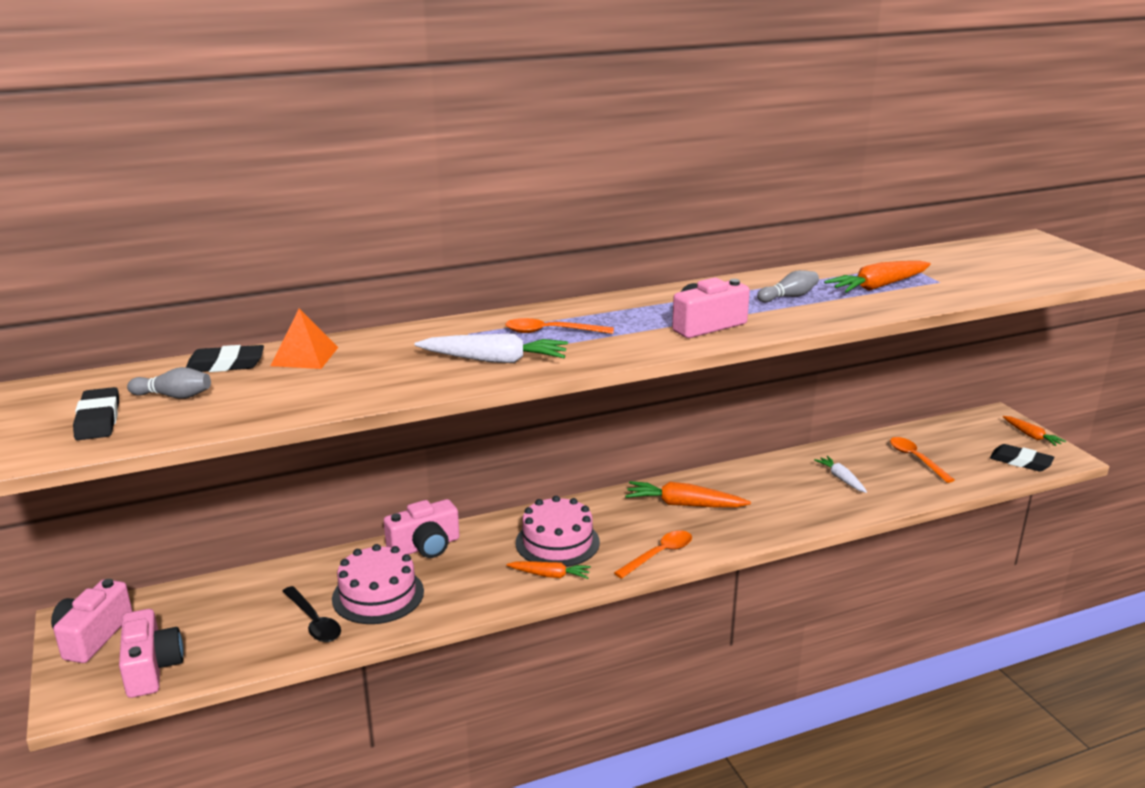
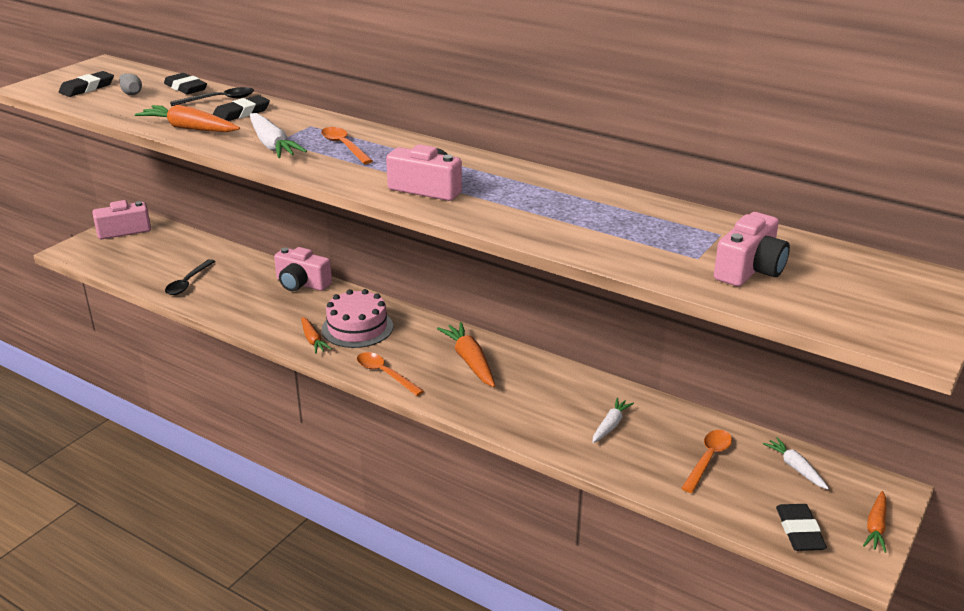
camera: 55 degrees right, 5 degrees up
(151, 668) = (109, 257): pink camera -> pink camera (749, 269)
(305, 356) = (219, 100): orange pyramid -> black spoon
(371, 354) = (241, 113): none -> black eraser
(378, 595) = (233, 290): pink cake -> none
(659, 554) = (385, 374): orange spoon -> orange spoon turned 150 degrees counterclockwise
(789, 297) = (542, 203): grey bowling pin -> none
(878, 286) = (632, 233): orange carrot -> orange carrot (189, 128)
(949, 434) = (795, 468): none -> white carrot

